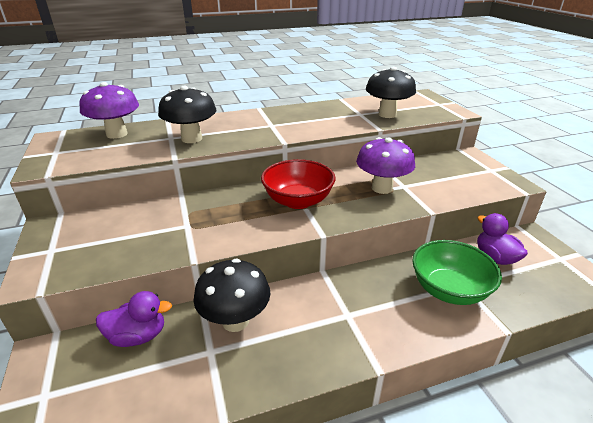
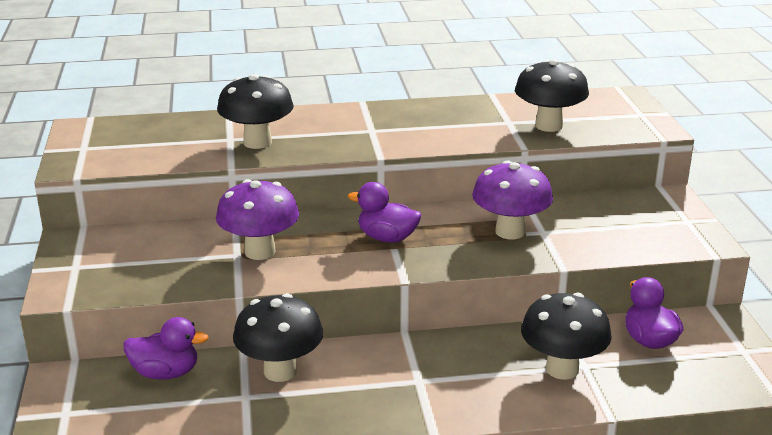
camera: 10 degrees right, 5 degrees down
(117, 134) = (160, 128): purple mushroom -> purple mushroom (260, 252)
(298, 201) = (387, 238): red bowl -> purple duck
(449, 290) = (562, 369): green bowl -> black mushroom

